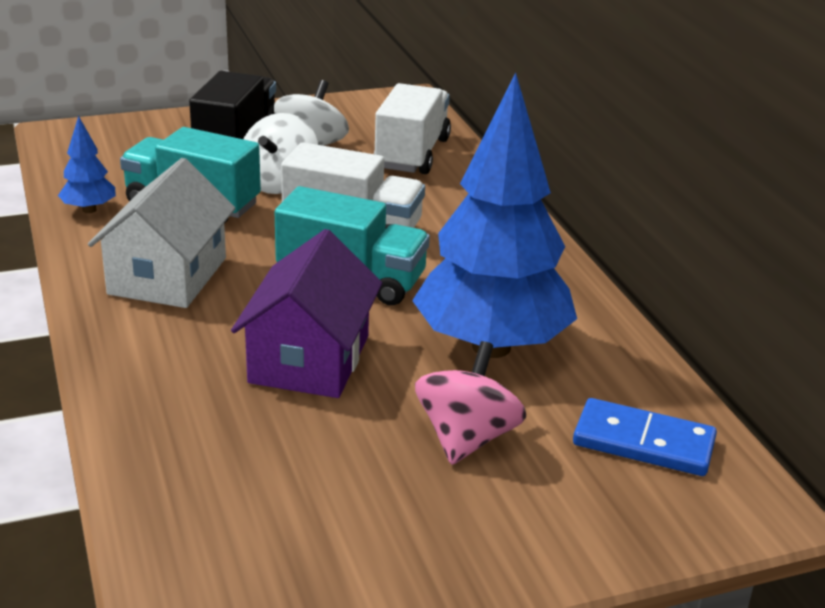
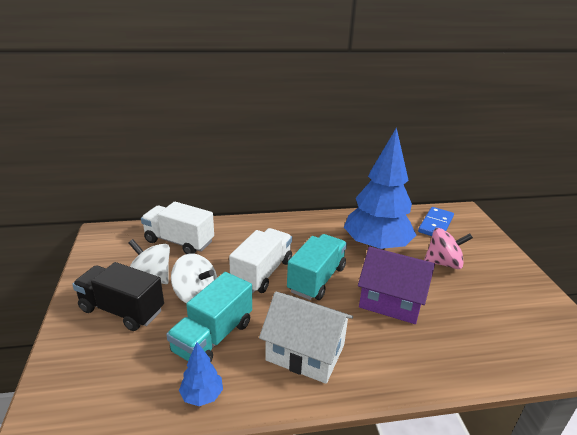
camera: 80 degrees left, 0 degrees up
(467, 438) = (443, 263): pink spinning top -> pink spinning top turned 150 degrees clockwise

